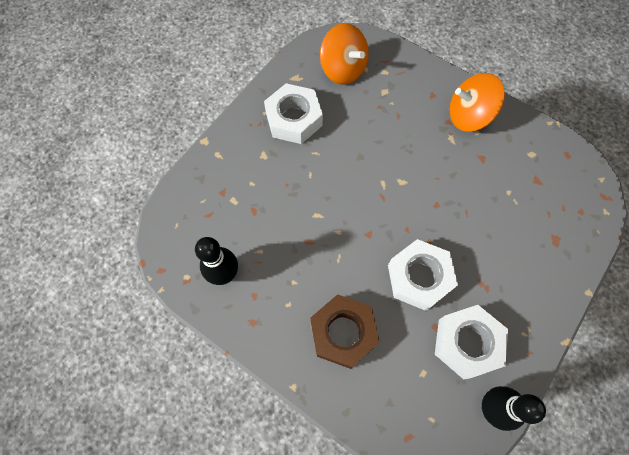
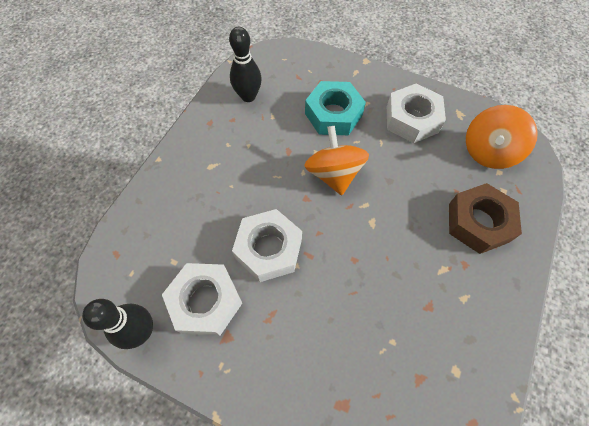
camera: 80 degrees right, 5 degrees down
(271, 189) = (333, 114): none -> turquoise nut
(343, 333) = (206, 189): brown nut -> brown nut (478, 222)
(468, 116) = (482, 287): orange spinning top -> orange spinning top (334, 174)

